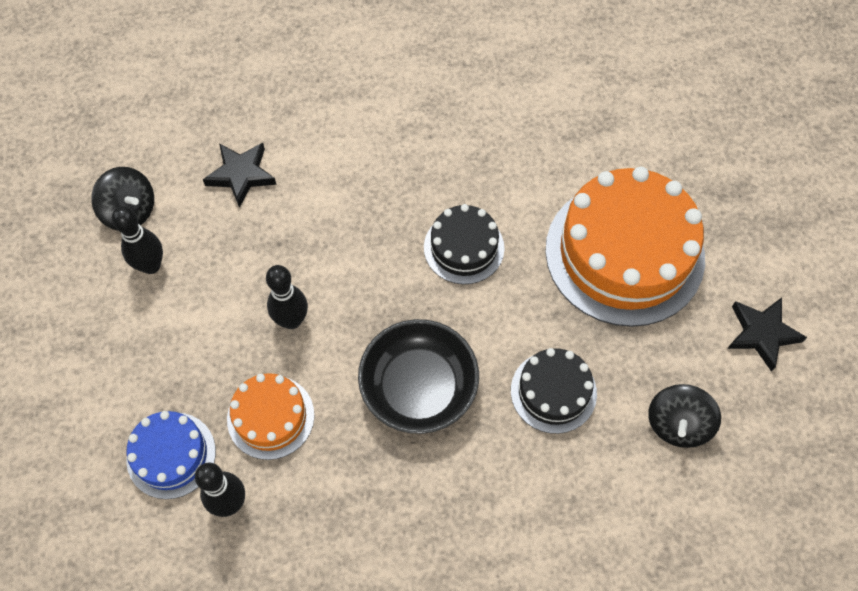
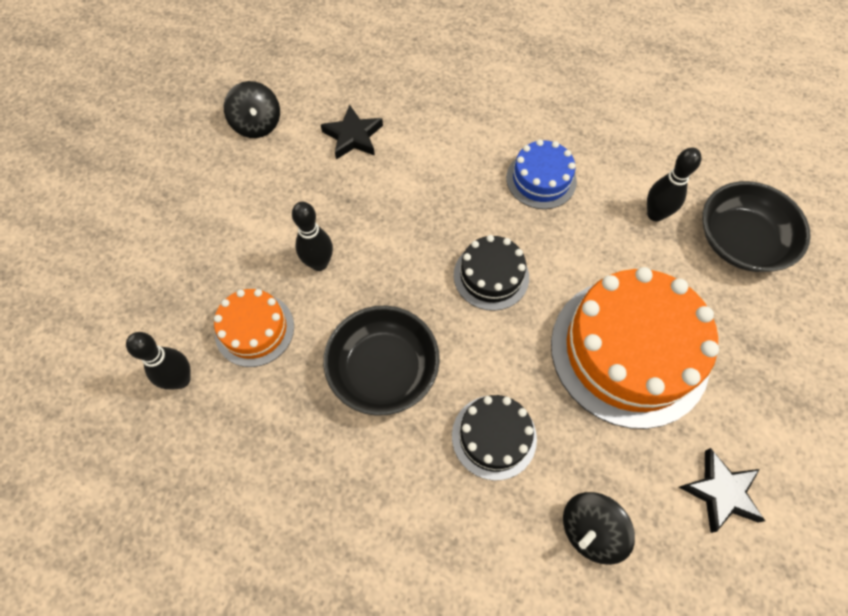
camera: 30 degrees right, 0 degrees up
(151, 265) = (245, 170): black bowling pin -> black bowling pin (655, 214)
(171, 455) = (164, 318): blue cake -> blue cake (541, 179)
(664, 102) = (740, 241): none -> black bowl

